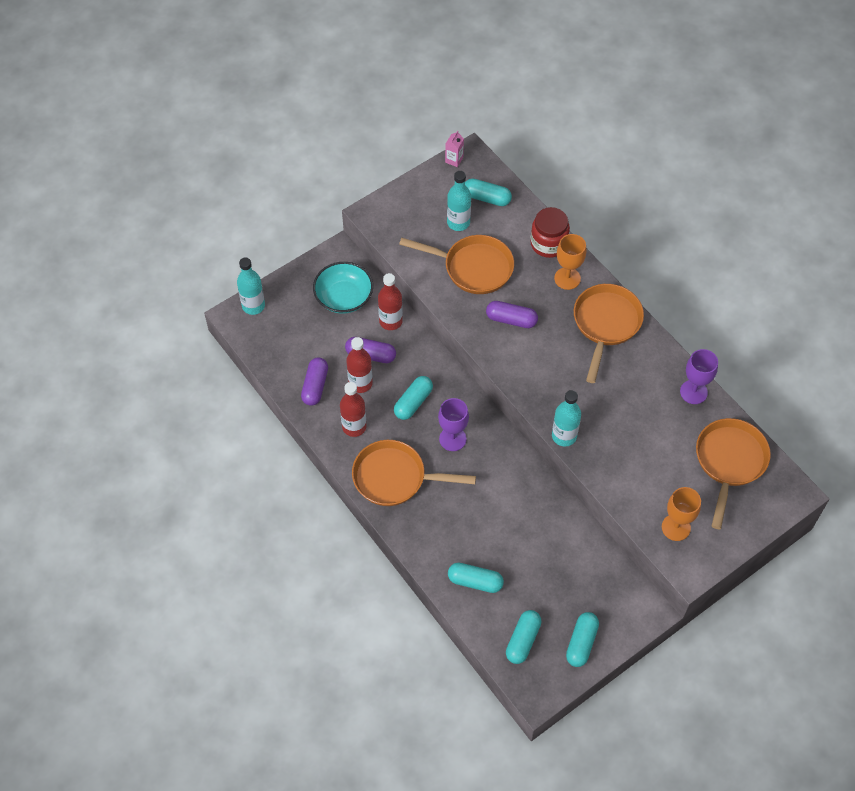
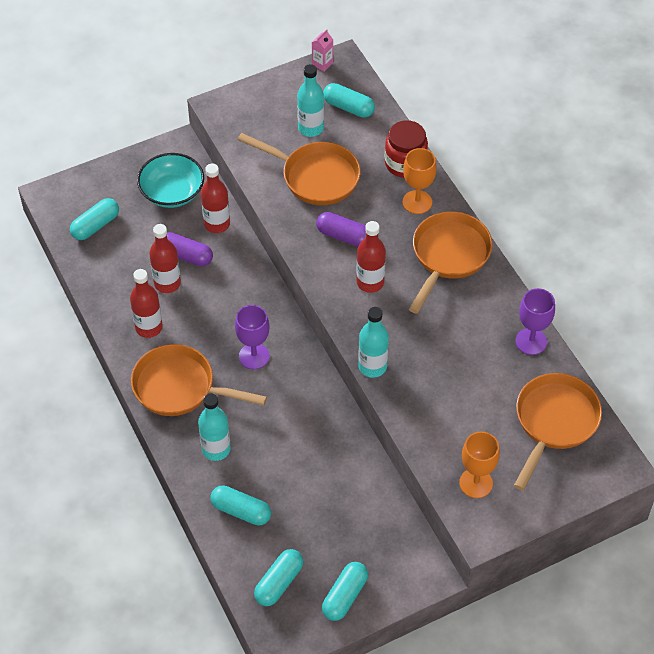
camera: 10 degrees right, 5 degrees down
(253, 306) = (72, 187): turquoise bottle -> turquoise bottle (216, 449)
(315, 386) = (117, 279): purple capsule -> none
(413, 402) = (220, 312): turquoise capsule -> turquoise capsule (95, 226)
(544, 359) = (370, 282): none -> red bottle

